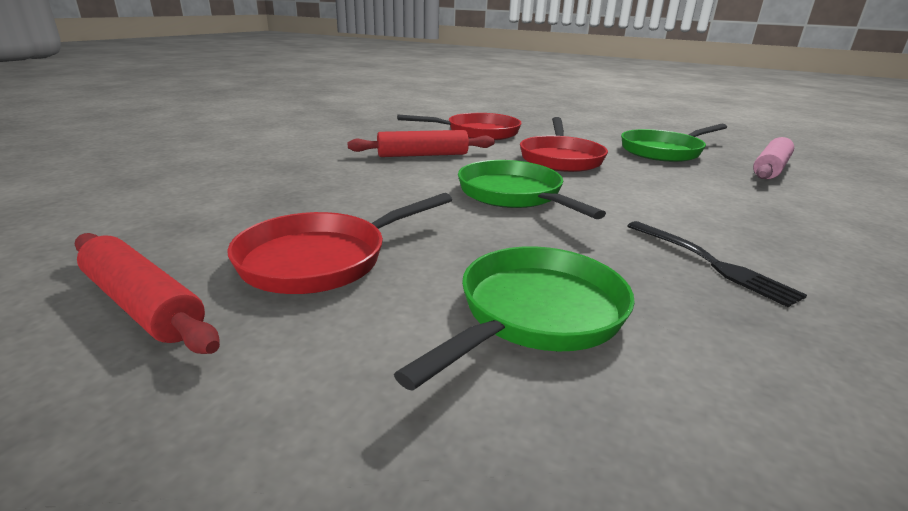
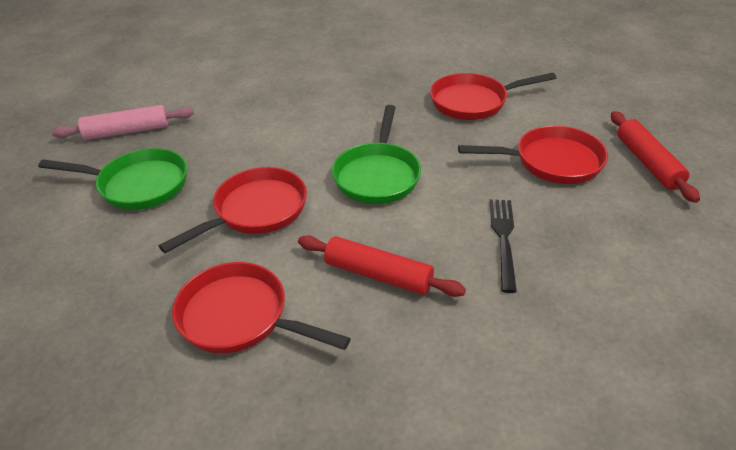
camera: 140 degrees left, 15 degrees up
(535, 314) = (474, 102): green pan -> red pan
(712, 263) = (357, 93): black fork -> black fork (503, 238)

